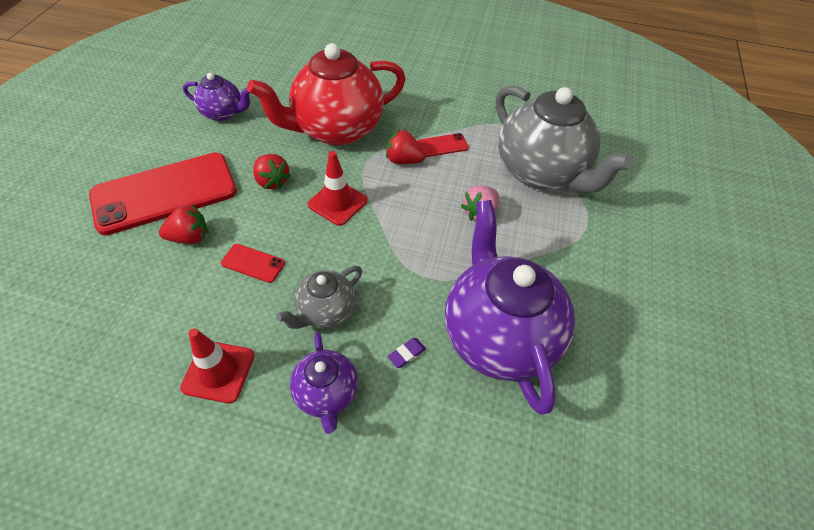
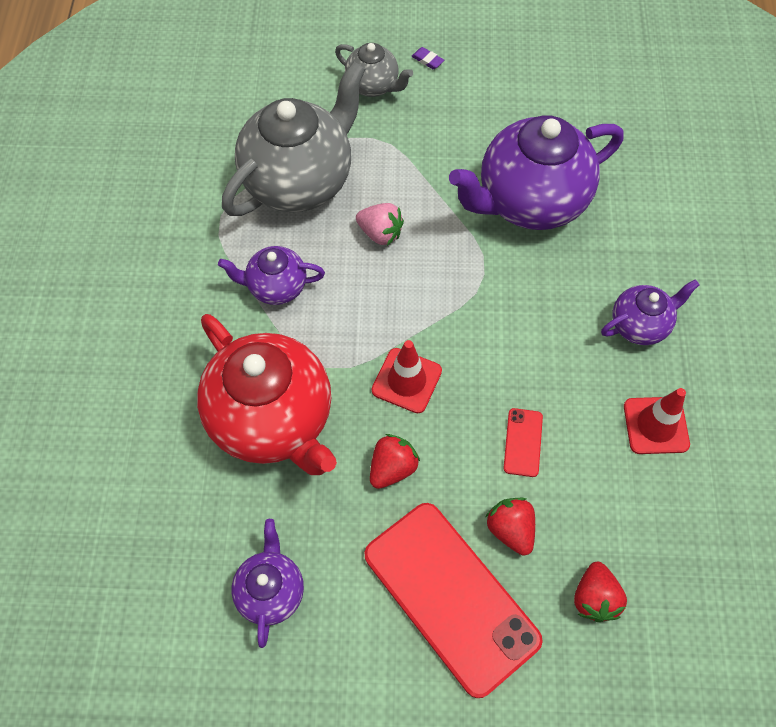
camera: 100 degrees left, 10 degrees up
(325, 311) = (557, 351): grey teapot -> grey teapot (373, 86)
(403, 160) = (314, 325): red strawberry -> red strawberry (594, 598)
(406, 354) = (576, 270): purple eraser -> purple eraser (427, 60)
(442, 145) = (276, 287): red phone -> purple teapot

